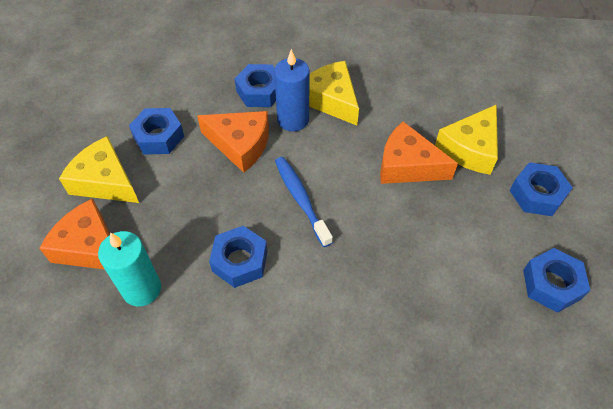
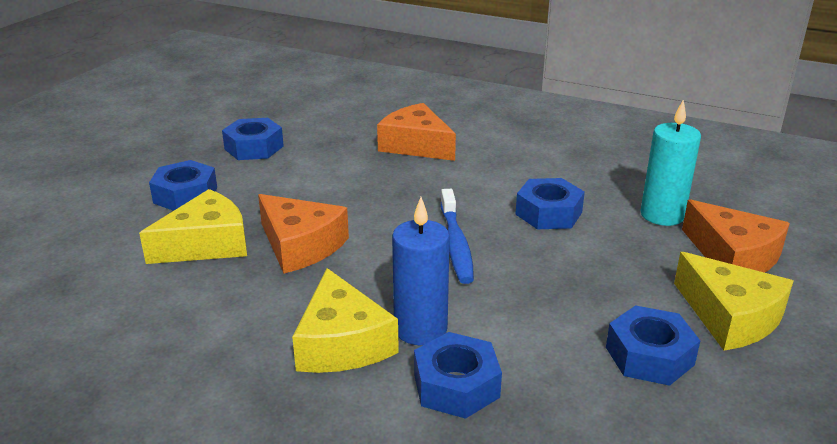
camera: 160 degrees left, 25 degrees down
(240, 145) = (516, 316): orange cheese -> orange cheese (416, 145)

